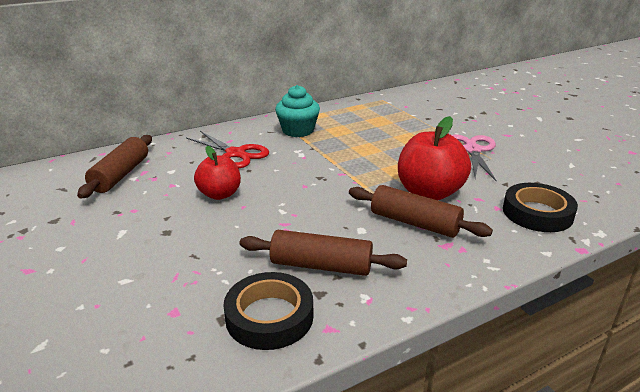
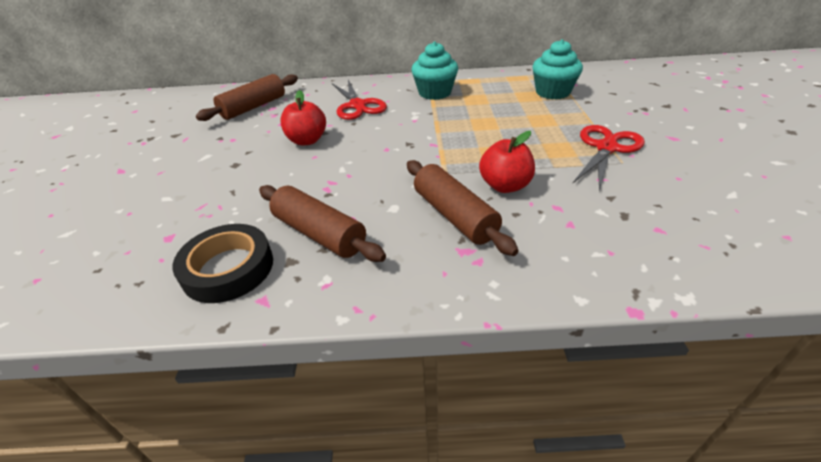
camera: 30 degrees right, 10 degrees up
(395, 115) = (552, 92): none -> turquoise cupcake
(429, 192) = (505, 186): red apple -> red apple, size x0.64
(472, 150) = (606, 148): pink scissors -> red scissors
(537, 213) = (617, 245): black tape -> none

